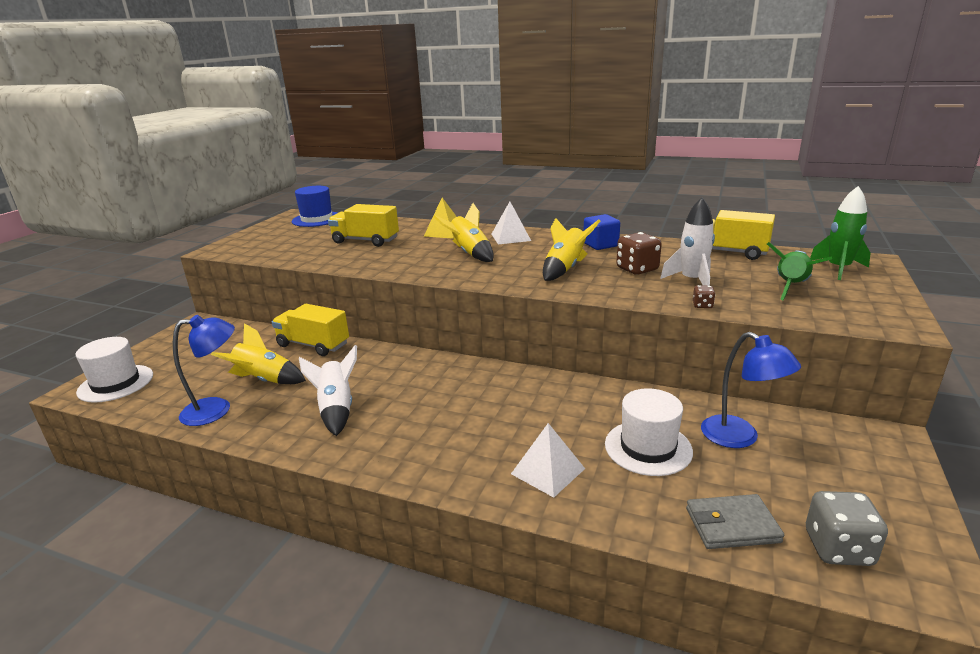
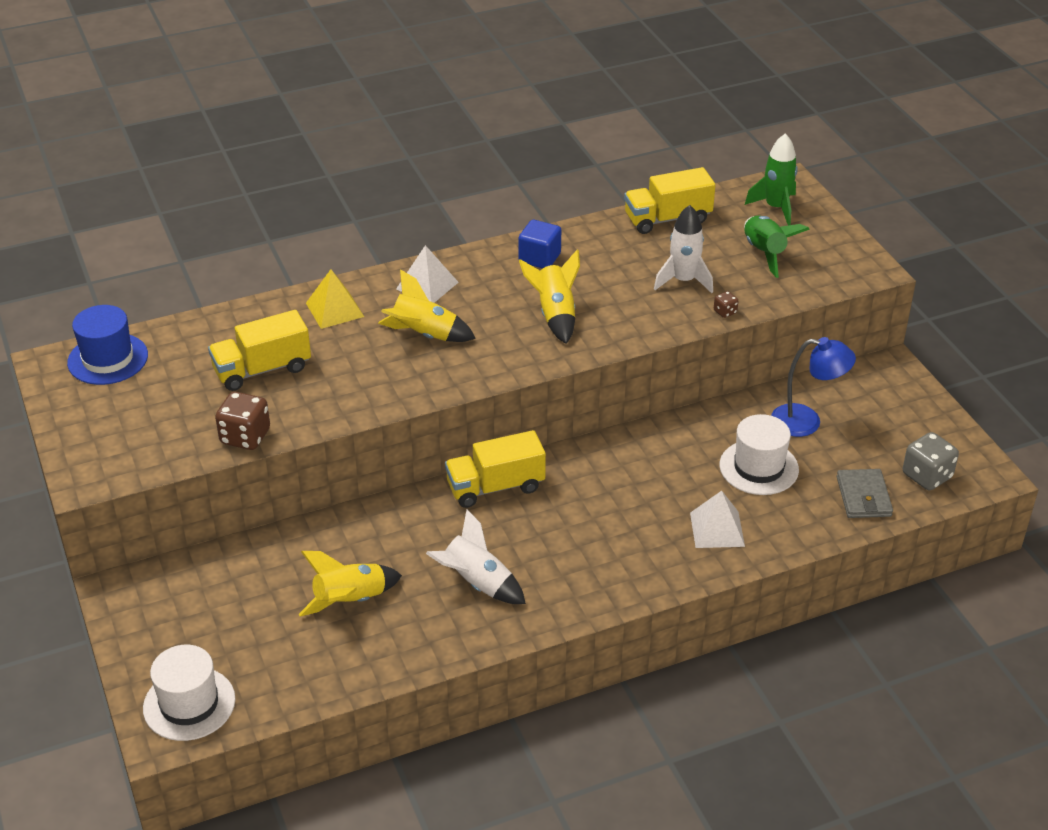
camera: 45 degrees left, 15 degrees up
(216, 410) = (364, 654): blue lamp -> none
(313, 345) = (325, 535): yellow truck -> yellow truck (495, 487)
(637, 269) = (620, 284): brown dice -> brown dice (245, 437)
(732, 525) = (863, 496): grey wallet -> grey wallet turned 45 degrees counterclockwise

